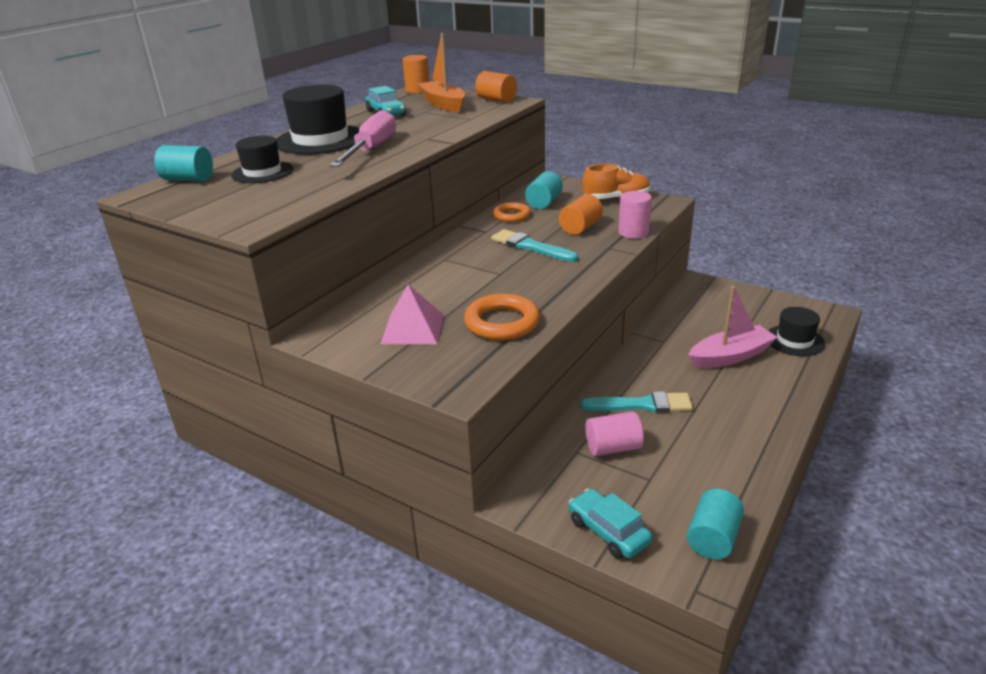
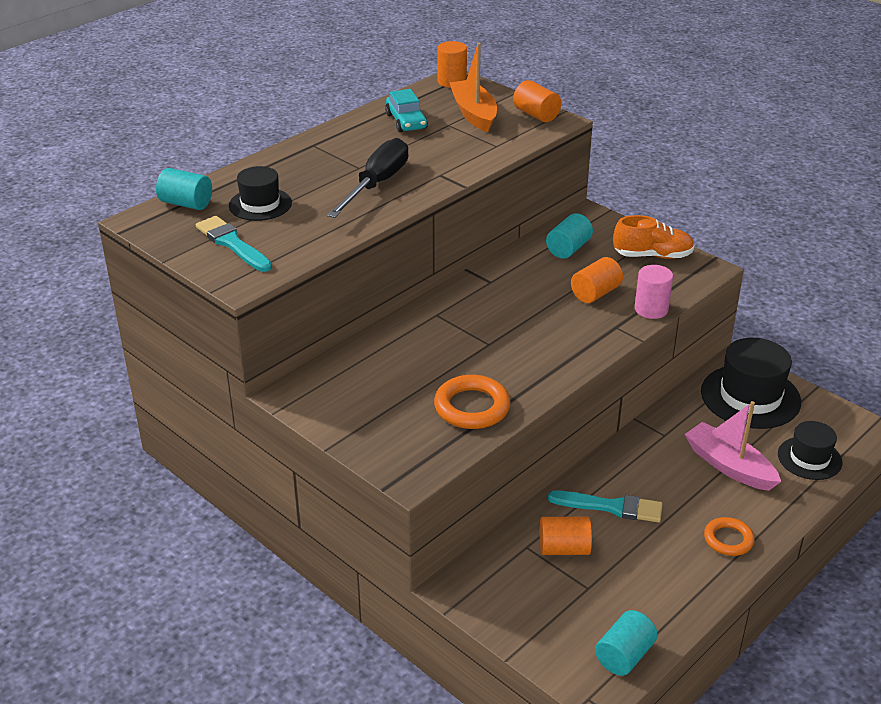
camera: 10 degrees right, 5 degrees up
(320, 140) = (327, 159): black hat -> black hat (750, 397)
(371, 149) = (376, 184): pink screwdriver -> black screwdriver
(413, 328) = (383, 400): pink pyramid -> none
(511, 215) = (526, 263): orange ring -> orange ring (728, 539)
(530, 246) = (532, 312): turquoise brush -> turquoise brush (232, 244)
(608, 531) = (529, 631): turquoise car -> none
(613, 447) = (564, 548): pink cylinder -> orange cylinder
(730, 356) = (729, 466): pink boat -> pink boat turned 120 degrees counterclockwise

